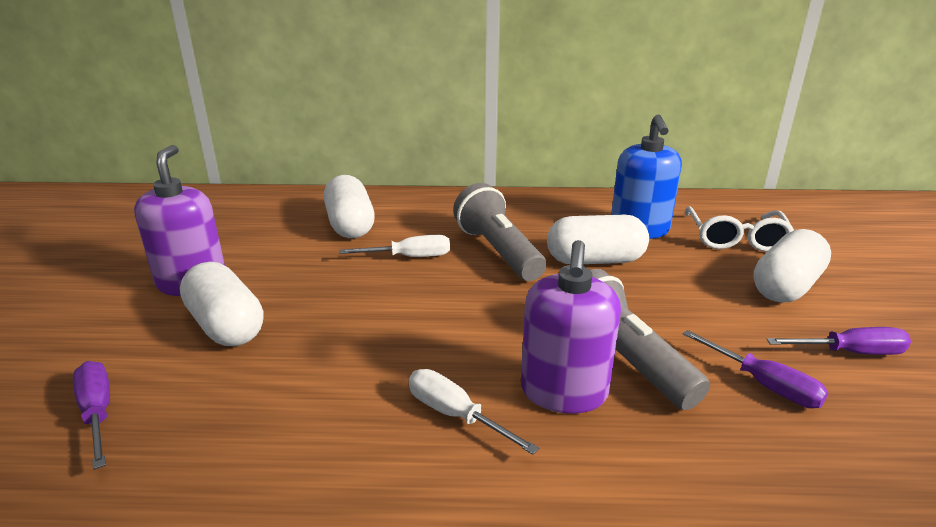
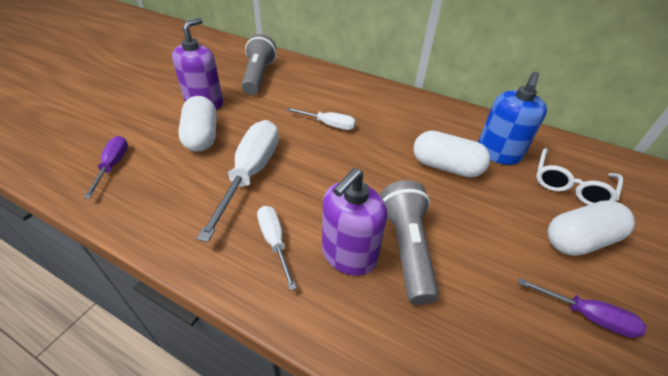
camera: 25 degrees right, 15 degrees up
(348, 347) = (251, 173): none -> white screwdriver
(350, 225) = (311, 91): white capsule -> none
(498, 251) = (386, 138): grey flashlight -> grey flashlight (258, 76)
(764, 385) = (492, 311): purple screwdriver -> none

